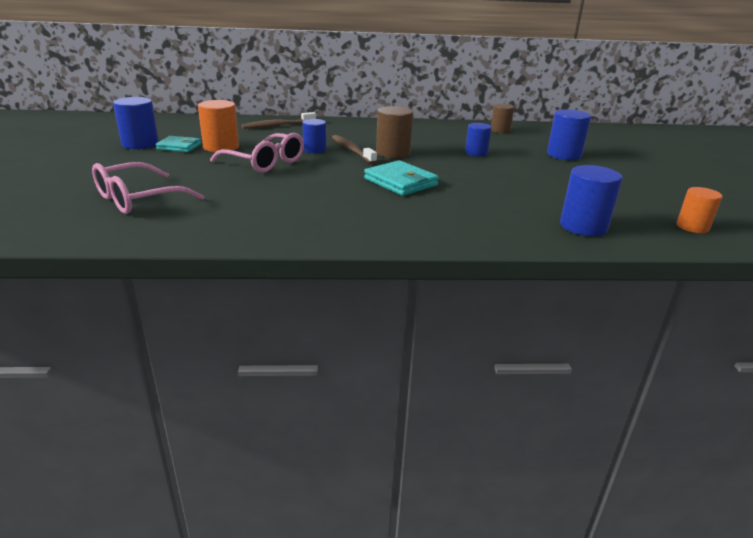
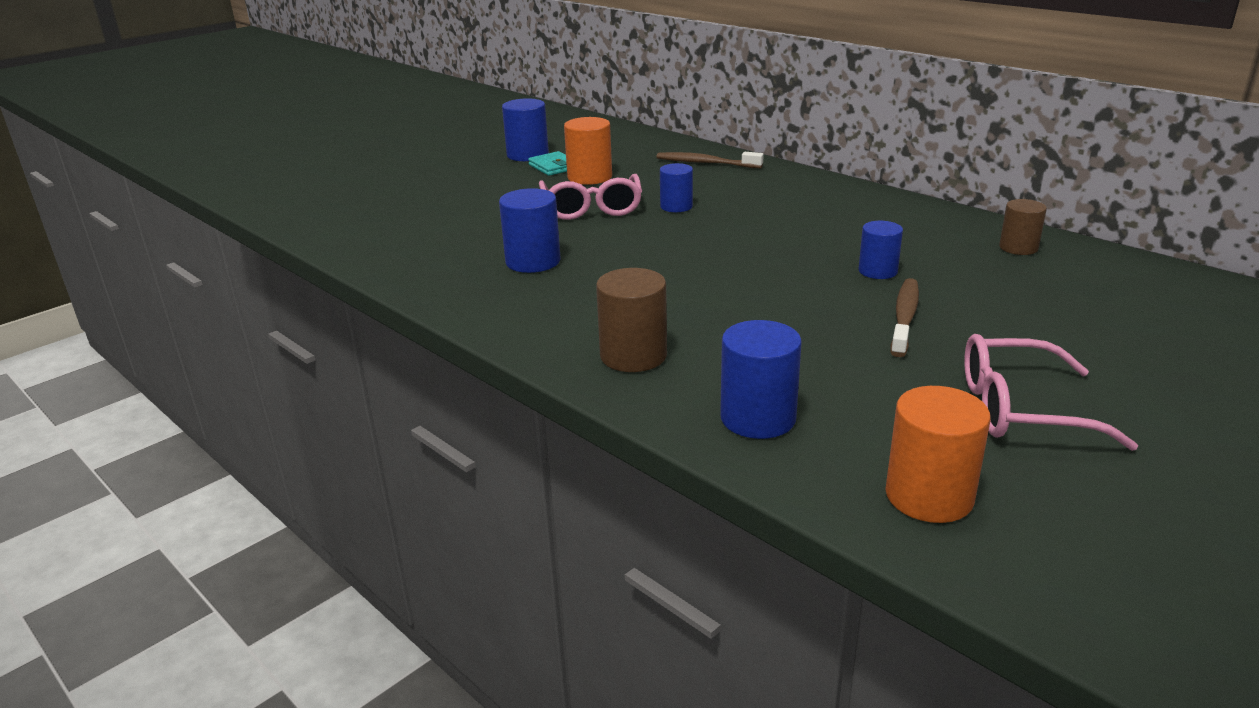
camera: 50 degrees right, 0 degrees up
(138, 199) = (415, 215): pink glasses -> pink glasses (1021, 409)
(352, 150) = (717, 219): brown toothbrush -> brown toothbrush (904, 318)
(393, 153) = (759, 237): brown cylinder -> brown cylinder (633, 356)
(400, 182) = (676, 277): turquoise wallet -> none
(564, 155) = (1024, 319): blue cylinder -> blue cylinder (533, 261)
(692, 227) = (929, 496): orange cylinder -> orange cylinder, size x1.50

